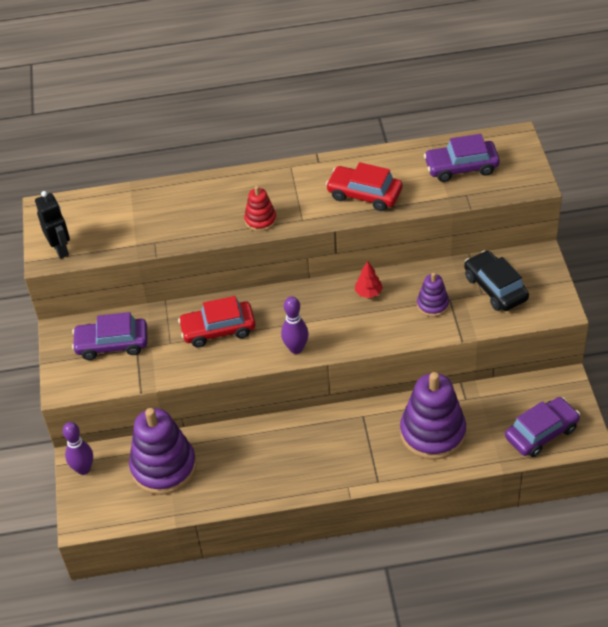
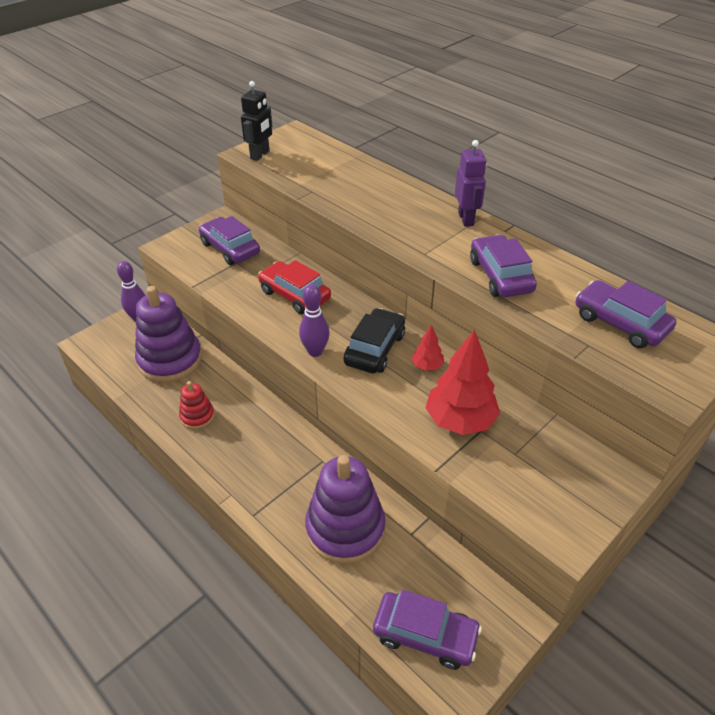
camera: 50 degrees right, 5 degrees down
(260, 220) = (396, 231): red stacking toy -> red stacking toy (197, 416)
(284, 173) = (466, 219): none -> purple robot
(364, 194) = (500, 276): red car -> purple car
(432, 304) = (460, 420): purple stacking toy -> red tree
(495, 288) = (534, 461): black car -> black car (374, 349)

